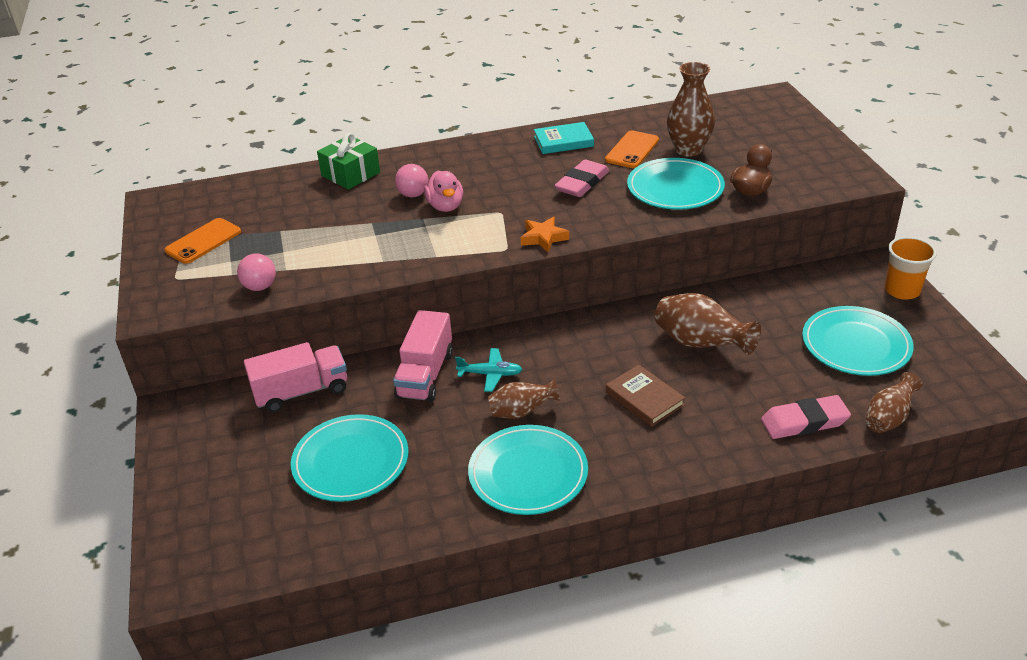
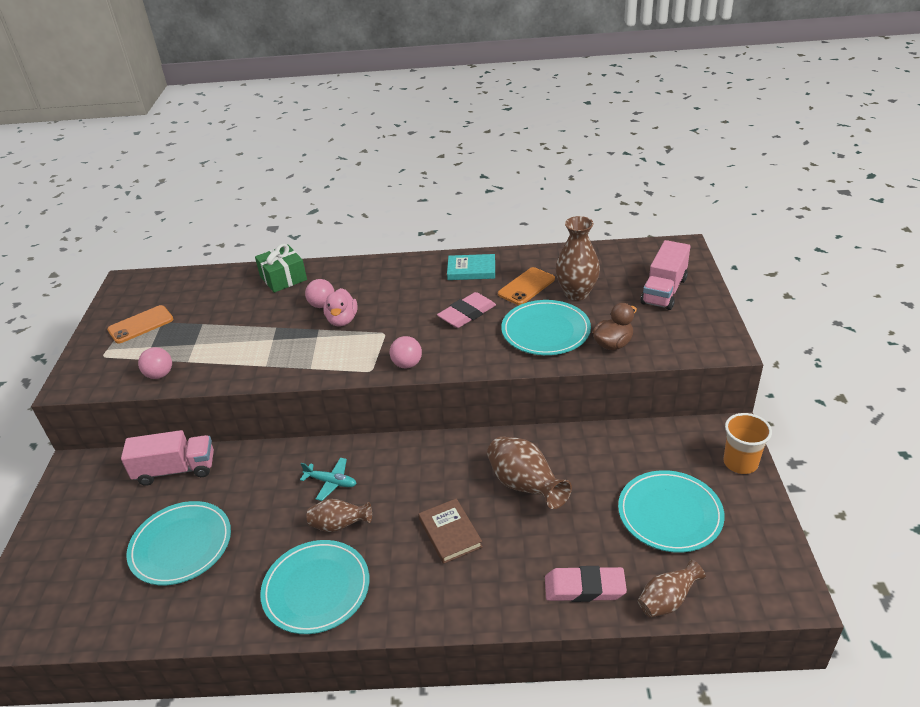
camera: 15 degrees right, 0 degrees up
(425, 375) = (279, 472): pink truck -> pink truck (664, 291)
(543, 238) = (407, 364): orange star -> pink ball

